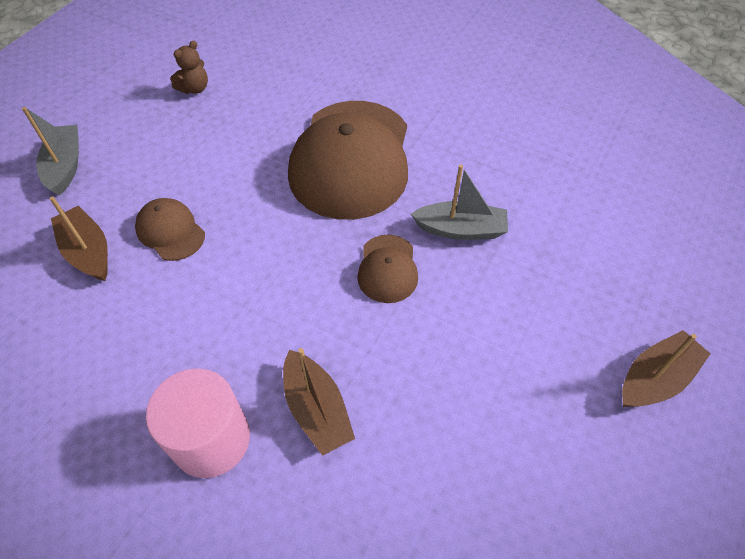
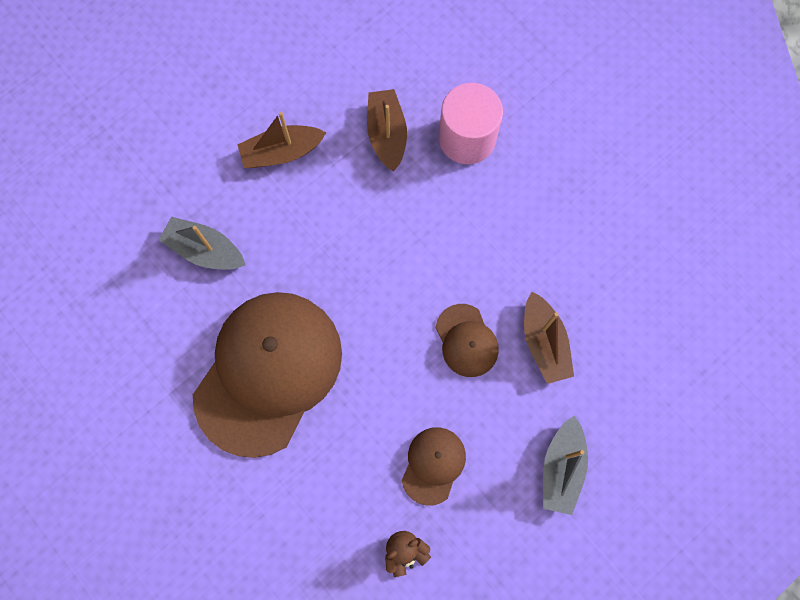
camera: 160 degrees left, 20 degrees up
(387, 269) = (287, 232): brown cap -> brown cap (433, 465)
(655, 378) = (135, 74): brown boat -> brown boat (282, 152)

